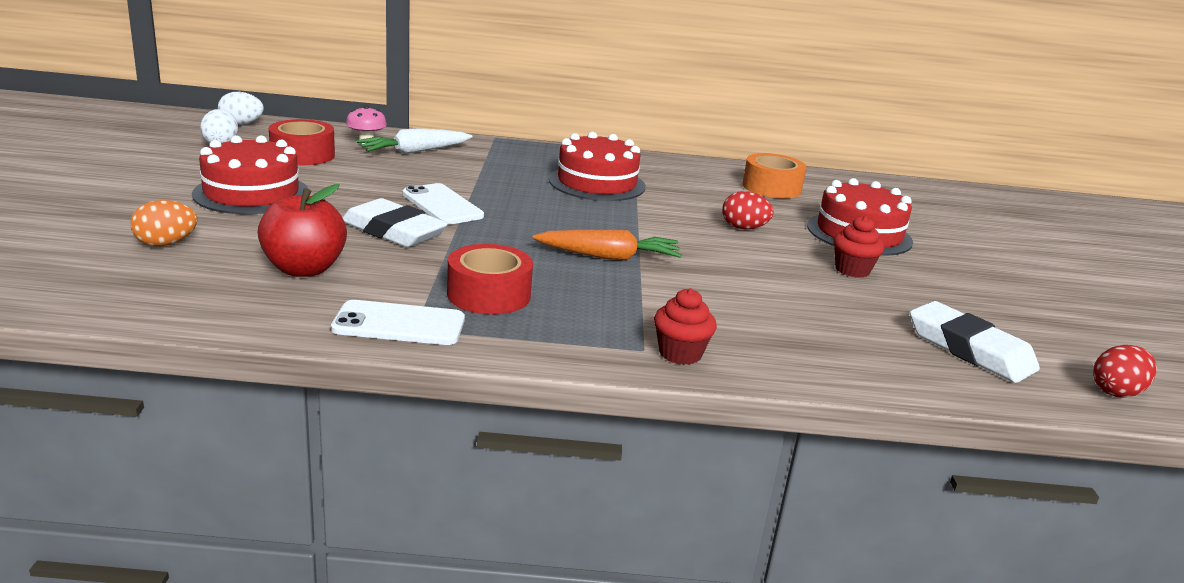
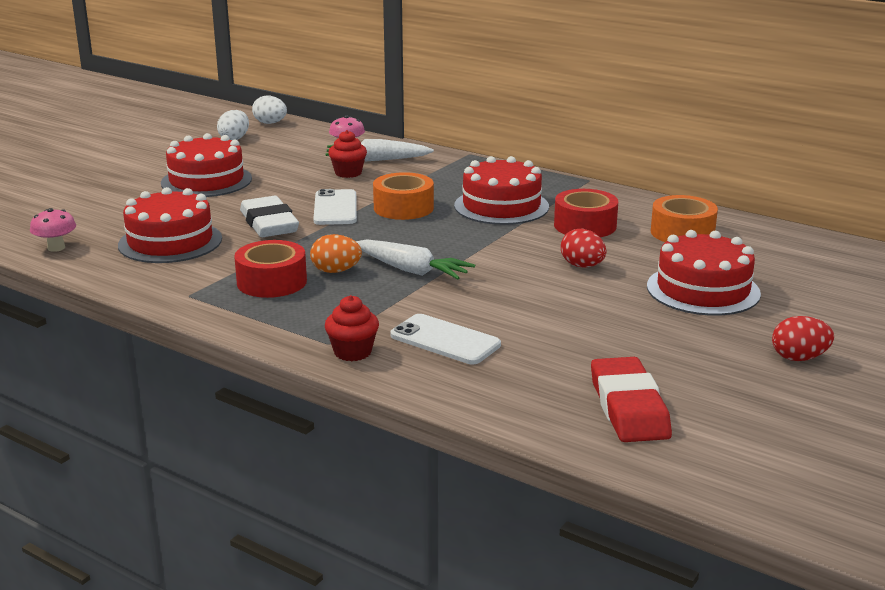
camera: 35 degrees right, 0 degrees up
(156, 301) = (56, 248): none -> pink mushroom
(166, 244) = (107, 210): orange egg -> orange egg (336, 271)
(302, 155) = (283, 154): red tape -> red tape (585, 226)
(304, 269) = (170, 242): red apple -> red cake
(399, 324) = (181, 290): white phone -> white phone (445, 340)
(510, 196) = (403, 208): none -> orange tape
(609, 257) = (411, 270): orange carrot -> white carrot
(852, 270) = (631, 320): red cupcake -> red cupcake (348, 173)
(970, 349) = (629, 407): white eraser -> red eraser
(1116, 392) = (722, 475): red egg -> red egg (799, 358)

